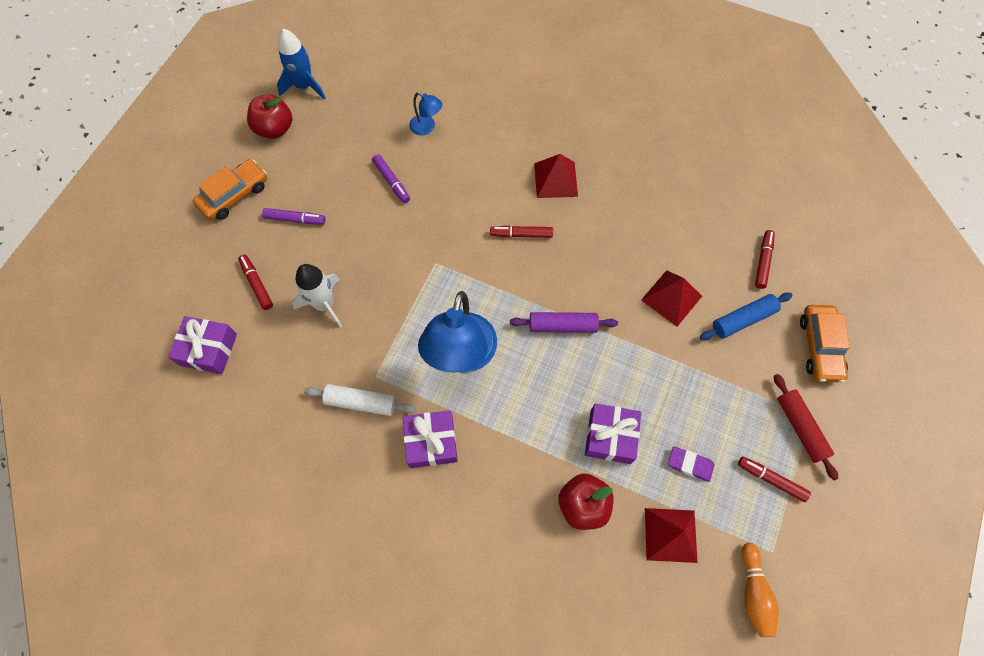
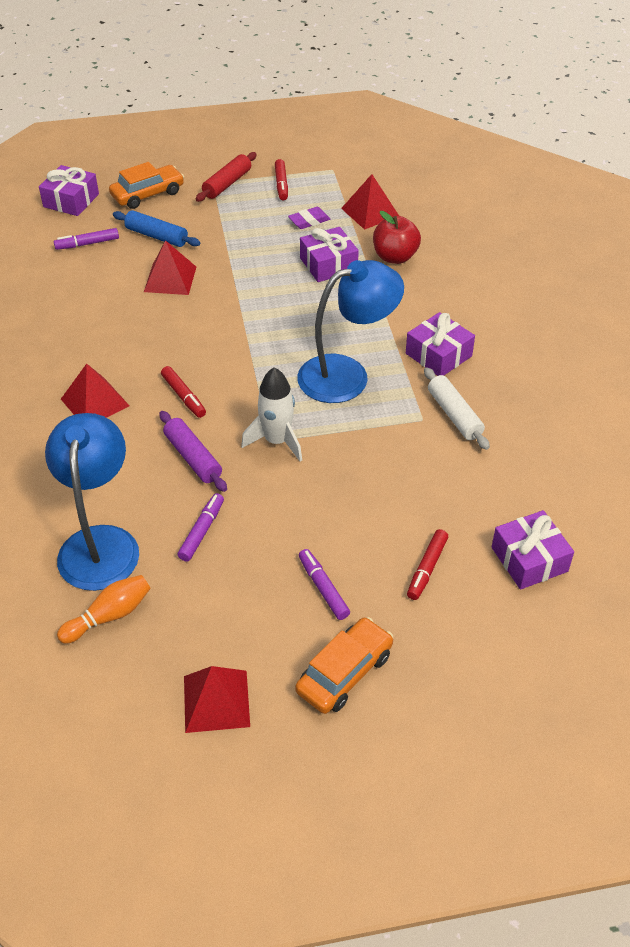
camera: 125 degrees left, 20 degrees down
(234, 195) = (344, 673): orange car -> orange car turned 120 degrees clockwise
(275, 129) = (216, 701): red apple -> red pyramid
(304, 86) = (121, 716): blue rocket -> none
(324, 304) = (393, 498): white rocket -> white rocket (277, 441)
(427, 127) = (100, 543): blue lamp -> blue lamp, size x2.19
(562, 326) = (257, 328): purple rolling pin -> purple rolling pin (193, 458)
(690, 464) = (309, 221): purple eraser -> purple eraser turned 75 degrees clockwise
(753, 592) = (368, 168): orange bowling pin -> orange bowling pin (109, 616)
(763, 261) = (87, 244): red marker -> purple marker
(842, 280) = (71, 200): none -> purple gift

